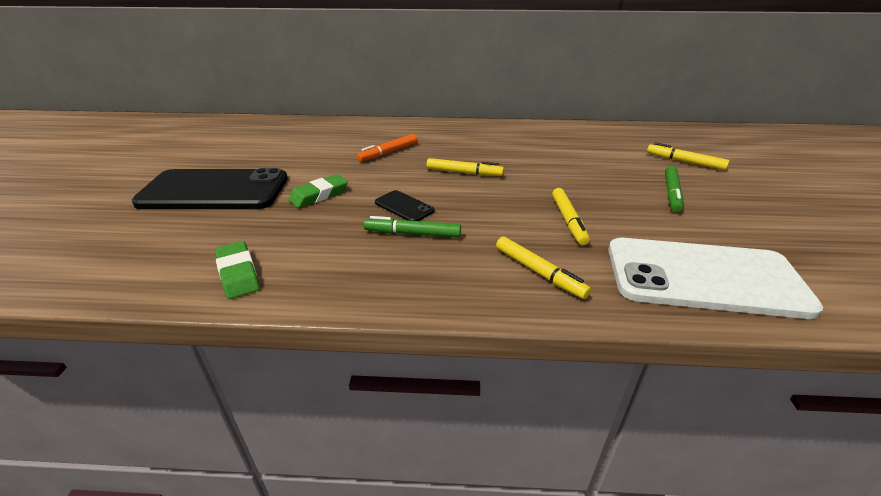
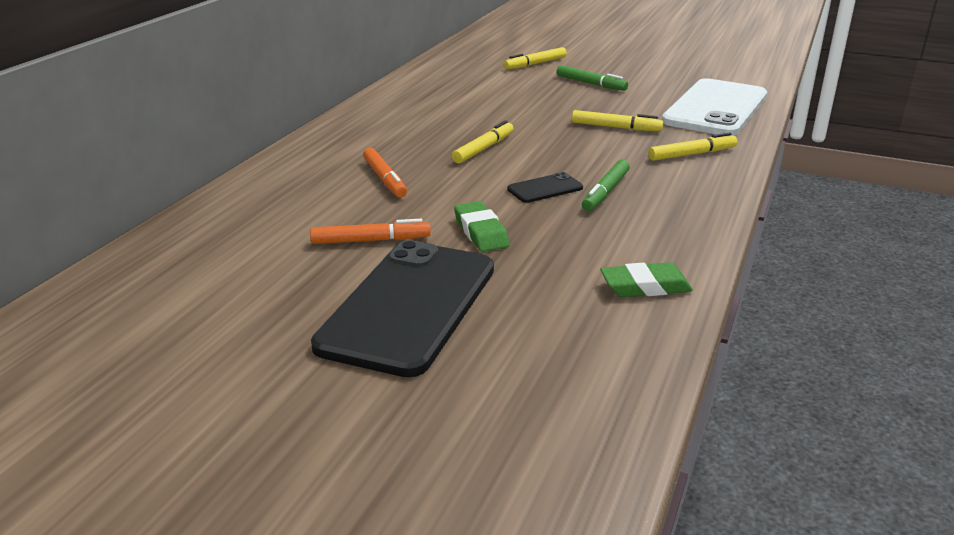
camera: 70 degrees left, 5 degrees down
(298, 165) = (371, 240): none -> orange marker

